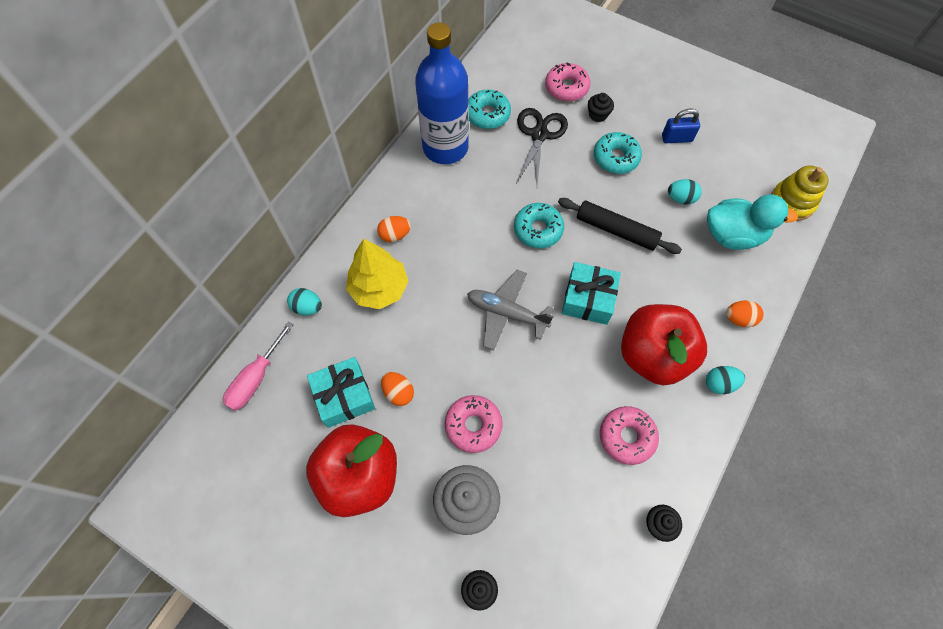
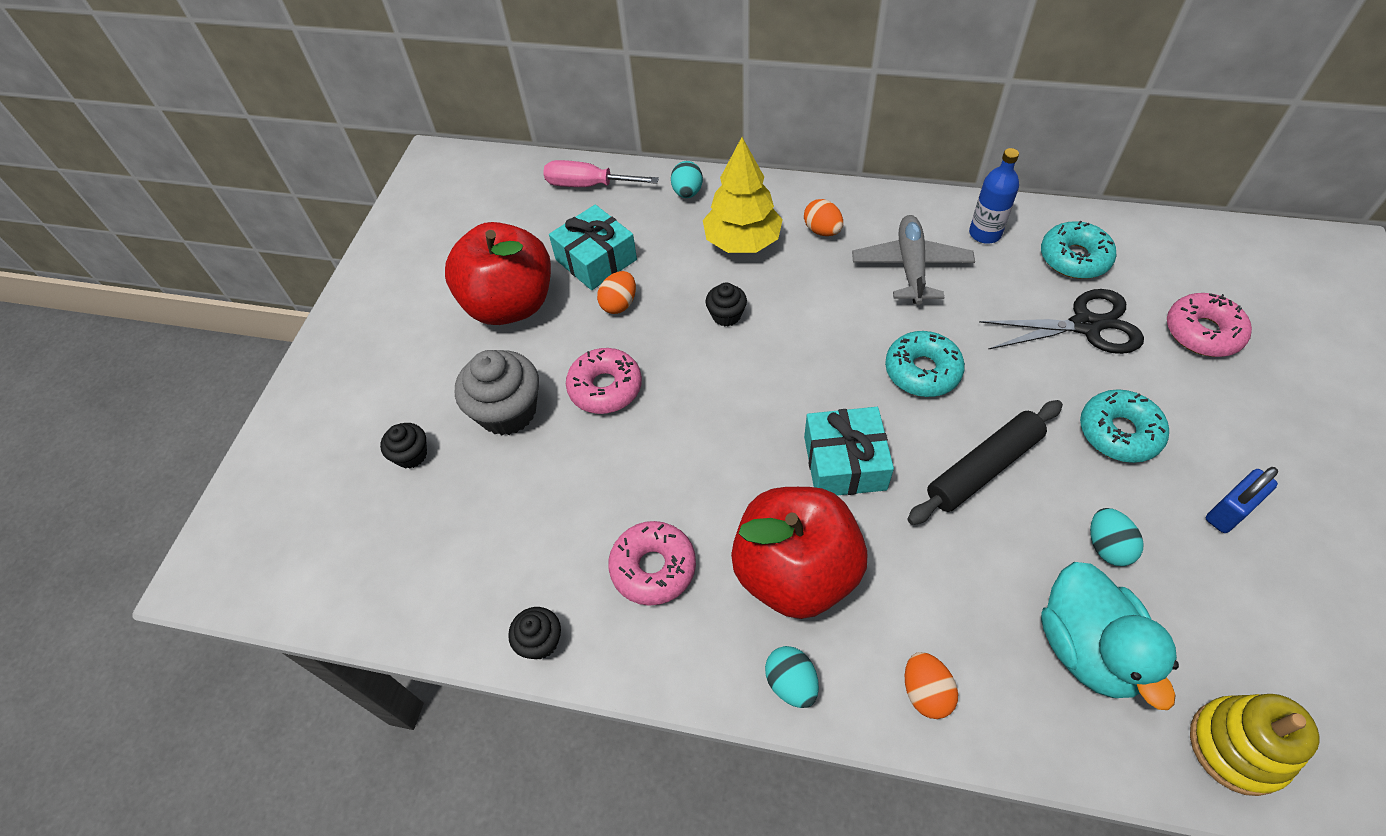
camera: 75 degrees right, 10 degrees down
(445, 147) = (985, 233): blue bottle -> blue bottle, size x0.48
(506, 313) = (773, 375): grey plane -> grey plane (911, 267)
(598, 115) = (1184, 387): black cupcake -> black cupcake (726, 315)
(616, 230) = (984, 468): black rolling pin -> black rolling pin turned 45 degrees clockwise
(676, 138) = (1229, 511): blue padlock -> blue padlock turned 75 degrees clockwise

